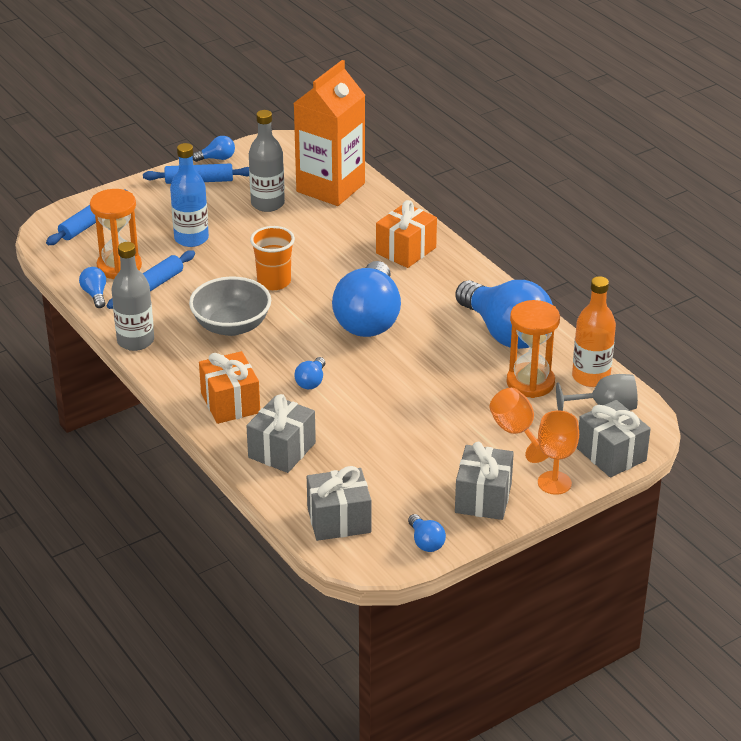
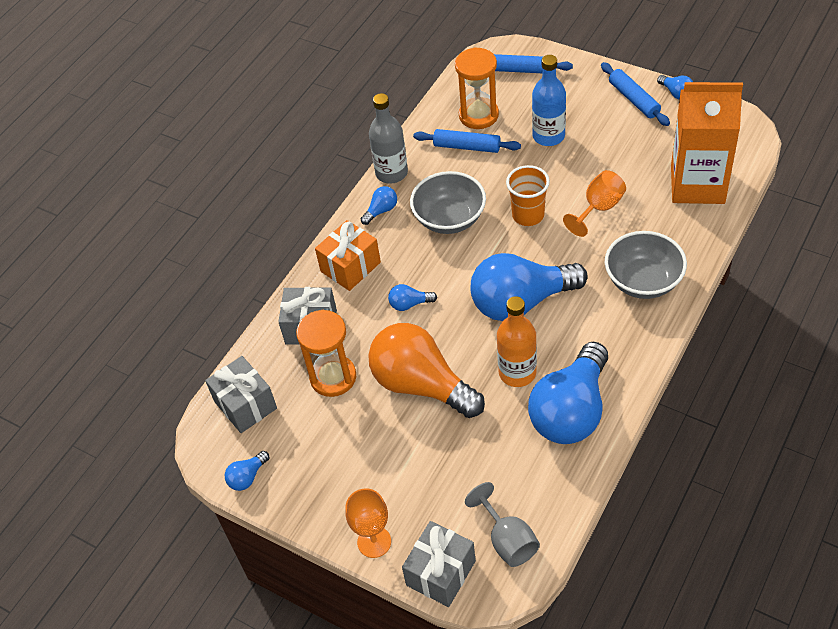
camera: 70 degrees right, 15 degrees up
(95, 294) = (433, 121): blue light bulb -> blue light bulb (381, 211)
(267, 204) = (637, 156): grey bottle -> none
(406, 250) = (643, 281): orange gift -> grey bowl
(410, 404) = (421, 385): none -> orange light bulb
(483, 498) = (324, 495): grey gift -> none
(516, 433) = (428, 482): orange goblet -> orange goblet (599, 208)
(530, 382) = (508, 462): orange hourglass -> orange hourglass (333, 377)
(591, 377) = (549, 508): orange bottle -> orange bottle (517, 373)

